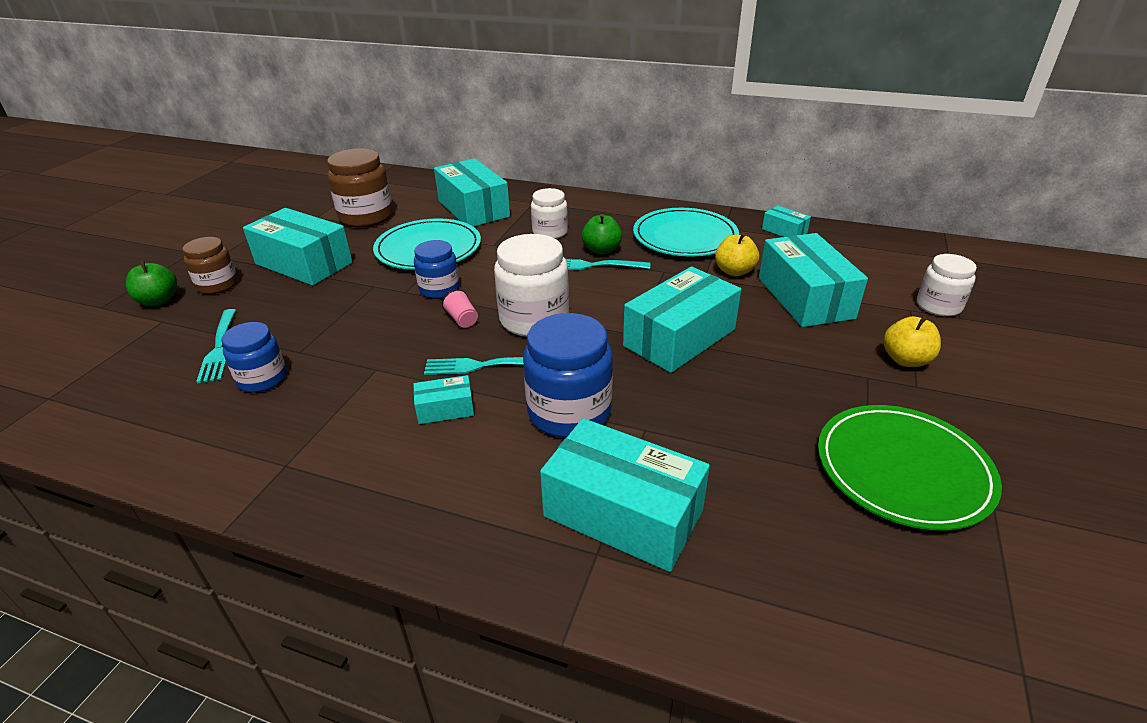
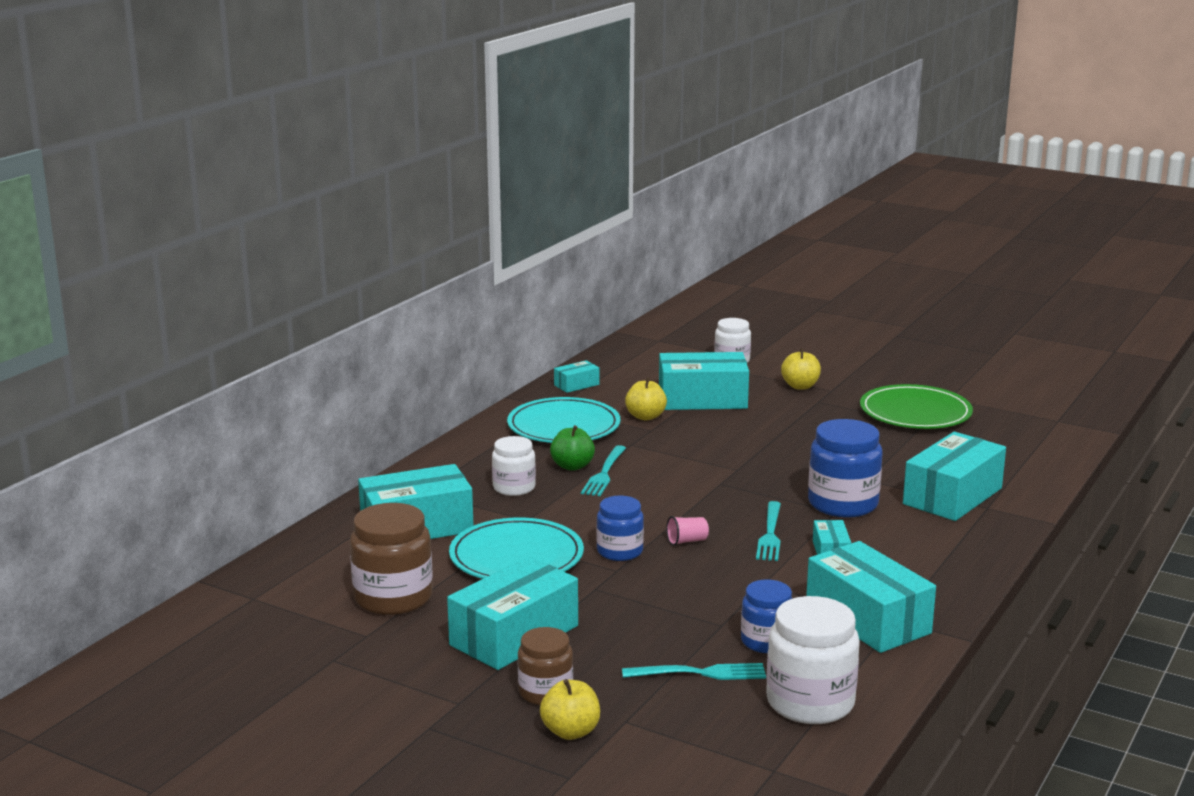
camera: 80 degrees left, 15 degrees down
(159, 301) = (570, 731): green apple -> yellow apple
(534, 319) = (699, 508): white jar -> white jar (810, 702)
(679, 337) = (748, 453): turquoise box -> turquoise box (867, 619)

